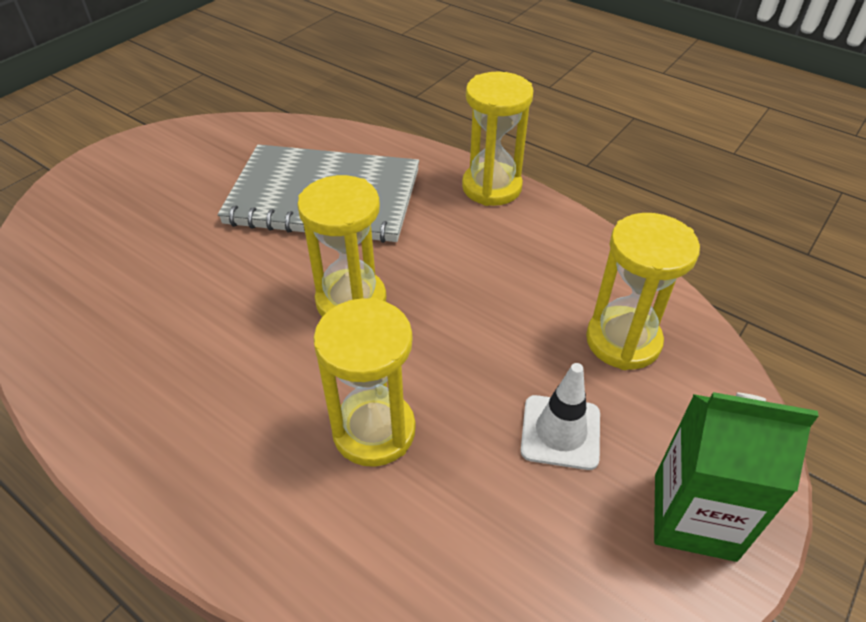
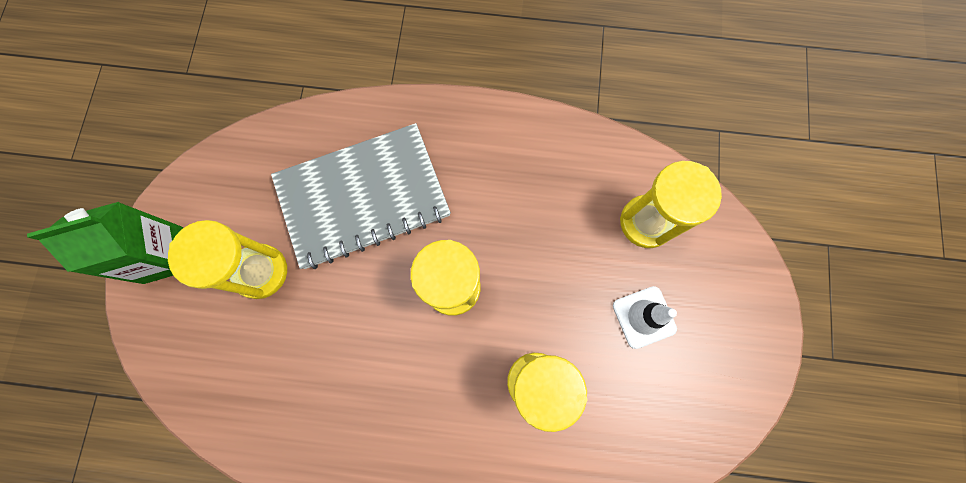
camera: 30 degrees left, 30 degrees up
(491, 187) = (483, 118): yellow hourglass -> yellow hourglass (260, 271)
(694, 516) = (740, 332): green carton -> green carton (163, 255)

